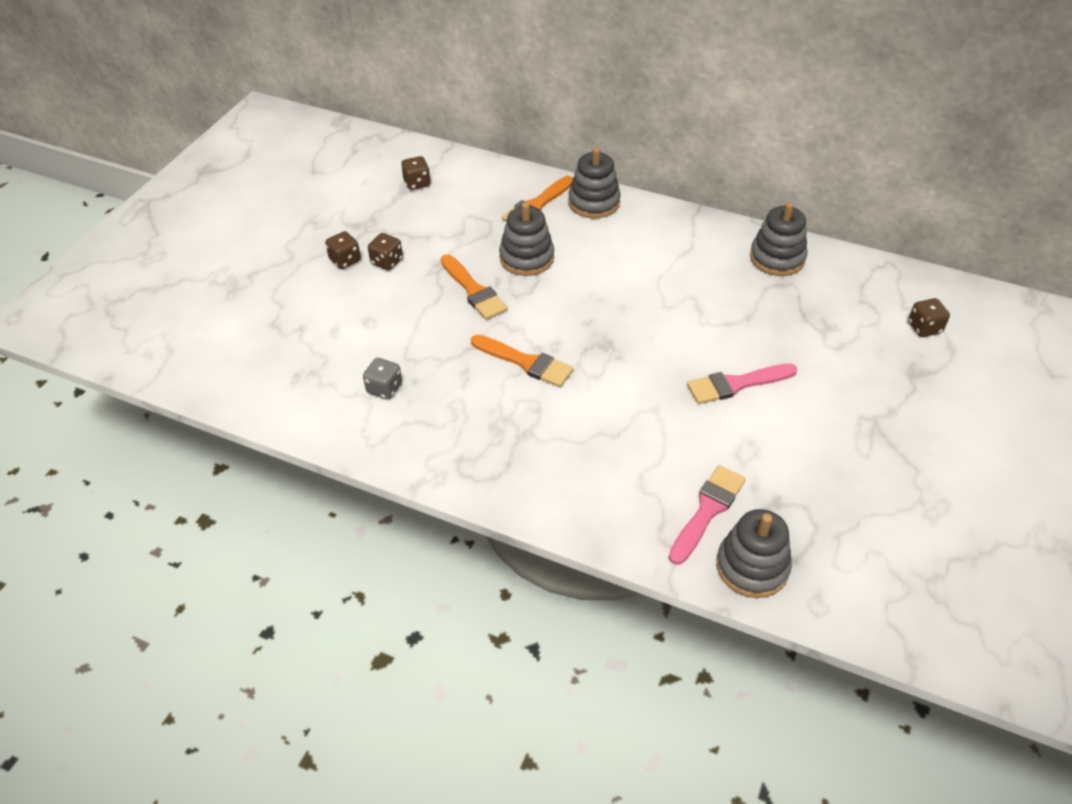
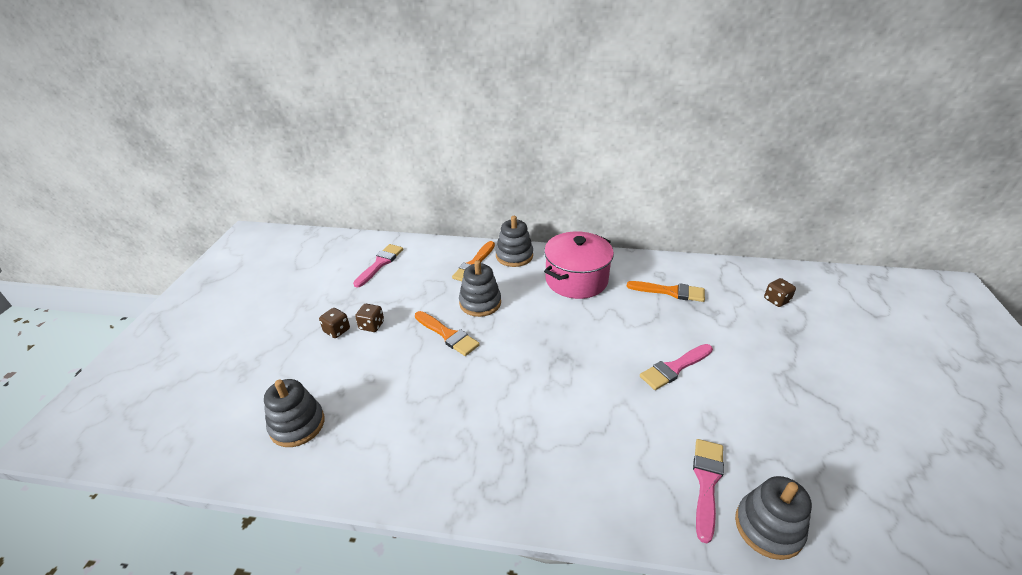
camera: 15 degrees left, 10 degrees down
(384, 388) = (397, 433): grey dice -> none
(417, 183) = (380, 264): brown dice -> pink brush
(525, 362) = (508, 384): orange brush -> orange brush (670, 292)
(663, 250) = (576, 280): none -> pink pot
(777, 258) = (655, 271): grey stacking toy -> grey stacking toy (297, 425)

